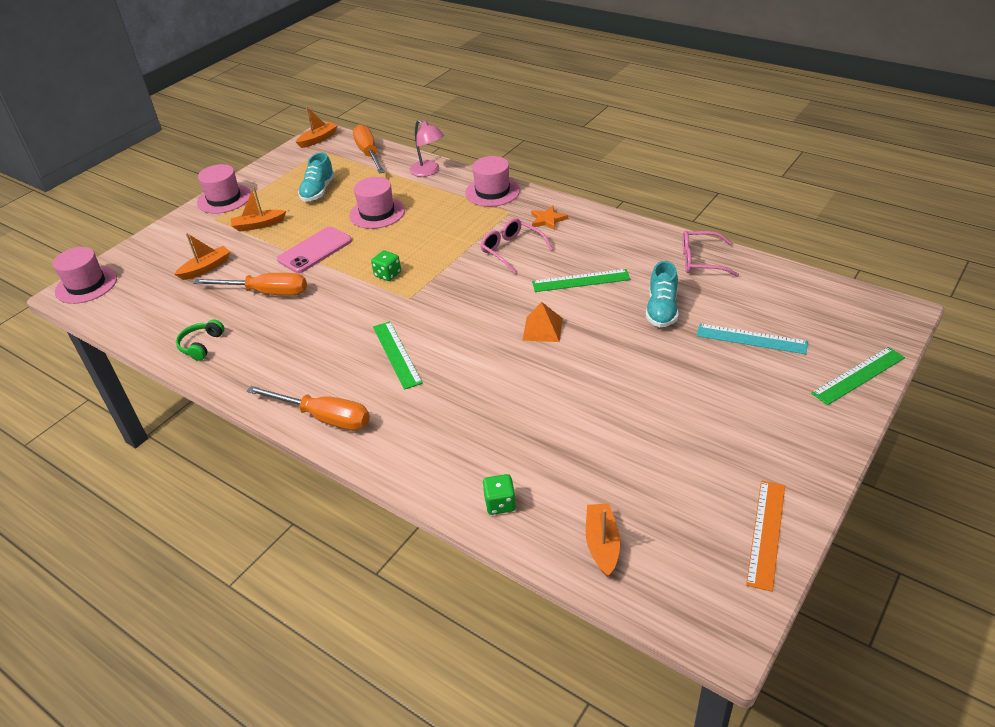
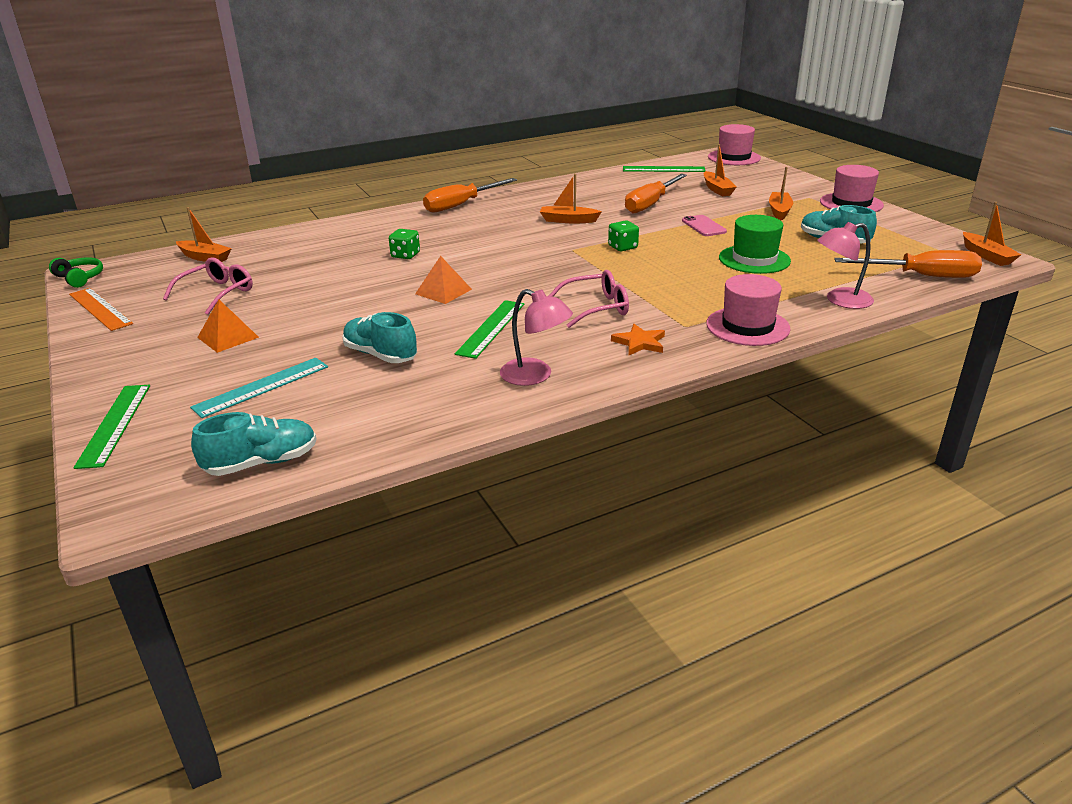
camera: 115 degrees right, 10 degrees down
(201, 345) = (602, 182): green headphones -> green headphones (80, 278)
(315, 250) = (703, 226): pink phone -> pink phone, size x0.63
(336, 325) = (568, 220): none -> orange boat
(377, 213) = (754, 259): pink hat -> green hat
(397, 354) = (497, 234): green ruler -> green ruler (663, 169)
(500, 503) = (292, 238): green dice -> green dice (405, 255)
(623, 241) = (535, 376): none -> pink lamp
(701, 261) = (426, 412): pink glasses -> pink glasses (217, 293)
(717, 401) = (228, 337): none -> orange pyramid
(808, 291) = (262, 463): none -> turquoise shoe

